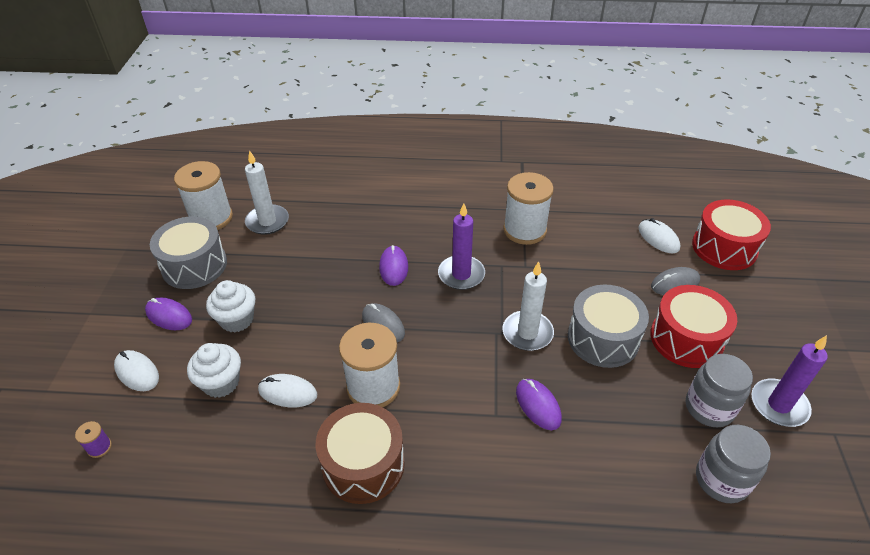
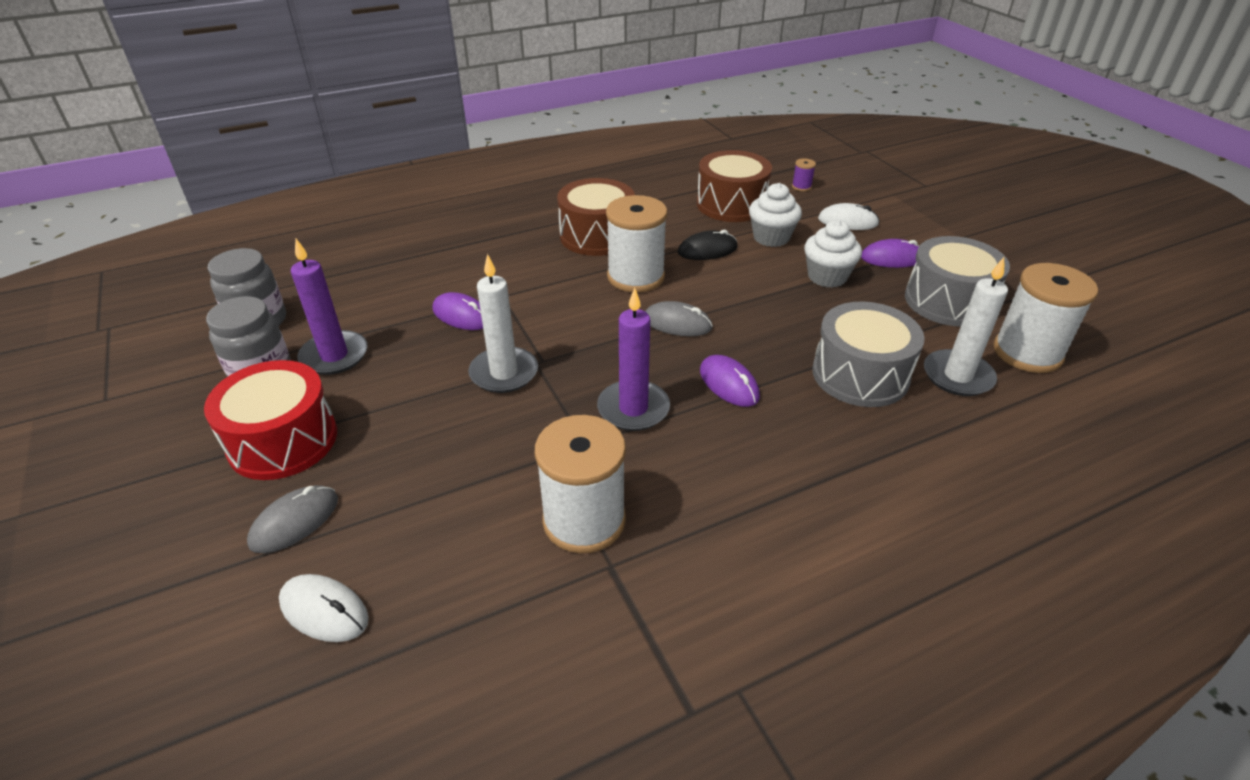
camera: 150 degrees right, 5 degrees down
(196, 452) = (731, 204): none -> brown drum
(288, 392) = (707, 250): white mouse -> black mouse
(603, 338) = (403, 400): grey drum -> grey drum (860, 375)
(724, 248) = (180, 645): red drum -> none
(779, 405) = (167, 405): purple candle -> purple candle (334, 356)

